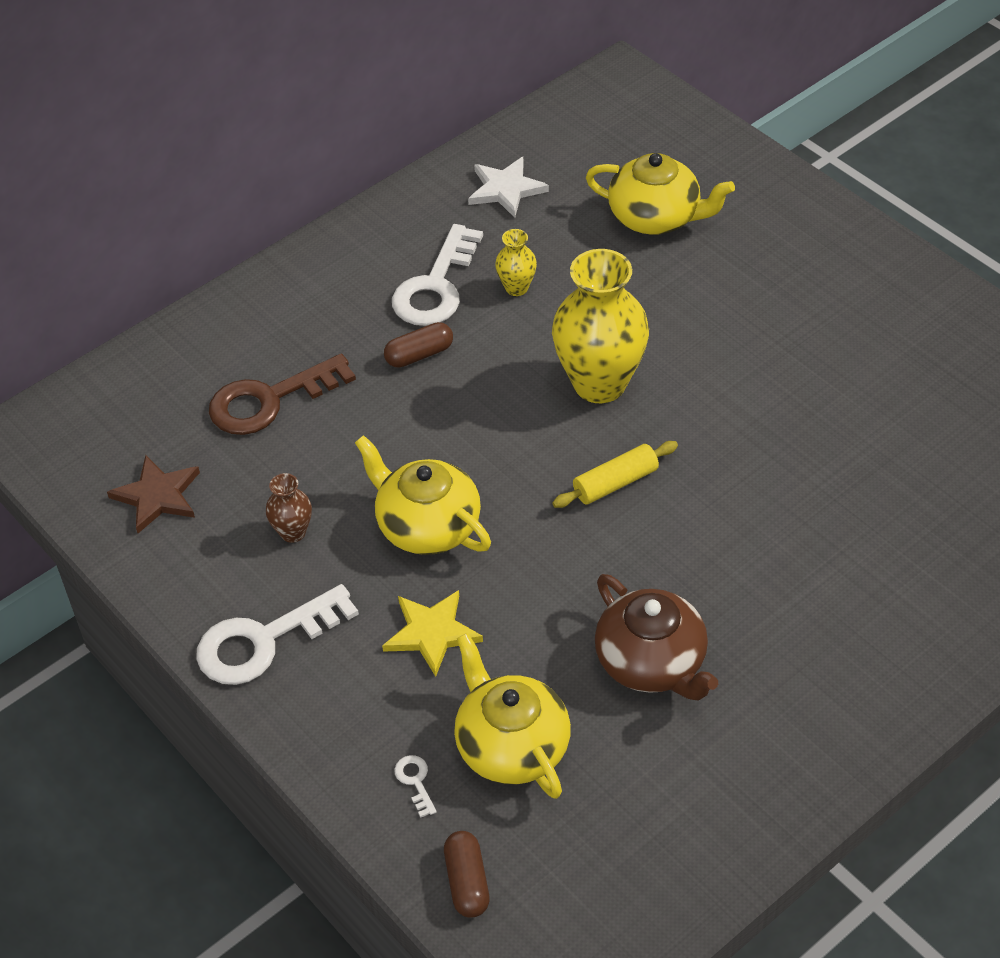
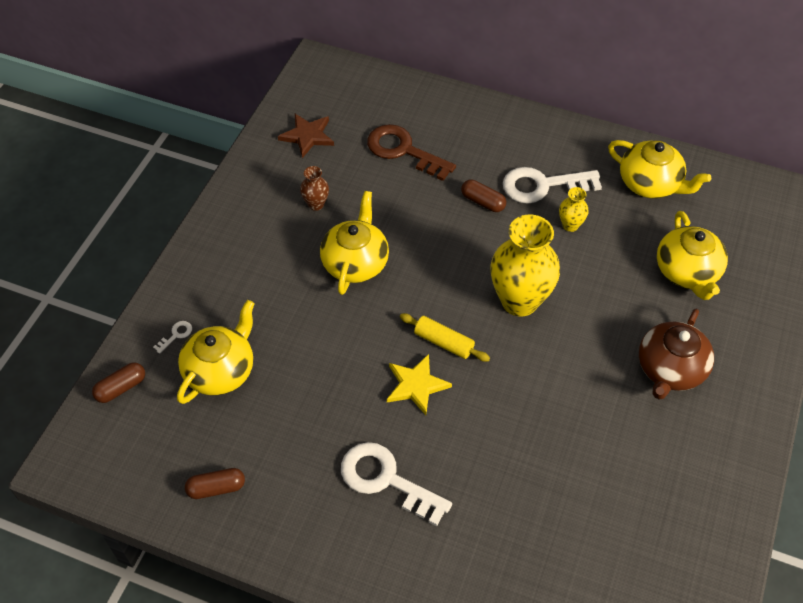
camera: 60 degrees right, 5 degrees up
(264, 641) = (236, 226): white key -> white key (386, 480)
(432, 633) = (280, 298): yellow star -> yellow star (416, 385)
(505, 189) = (650, 184): white star -> yellow teapot
(652, 663) = (315, 418): brown teapot -> brown teapot (670, 369)
(700, 814) = (216, 488): none -> brown capsule

